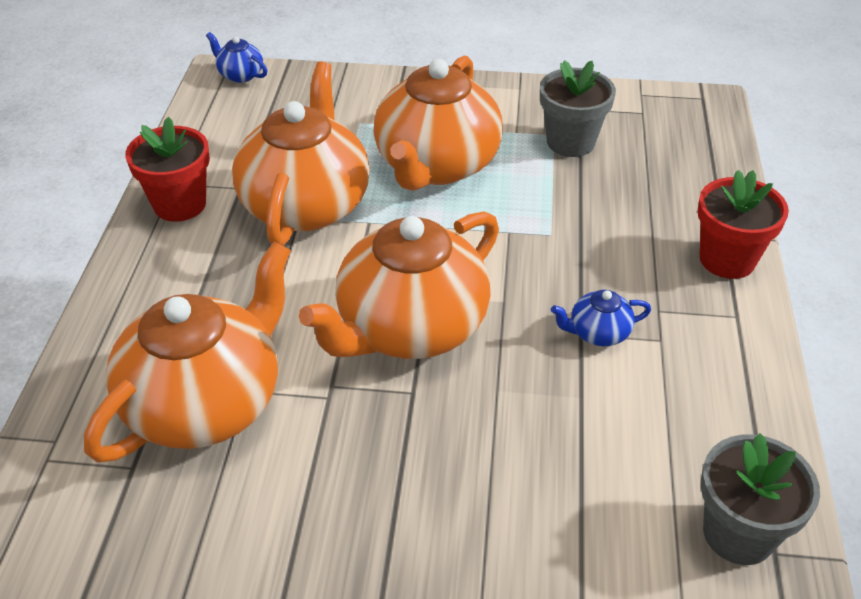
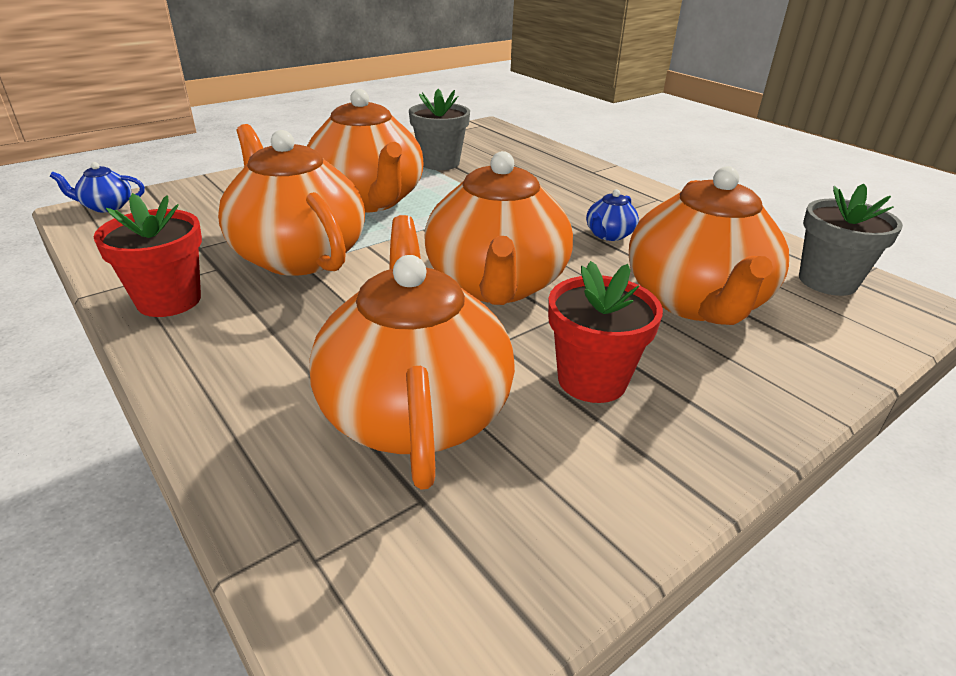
camera: 45 degrees left, 10 degrees down
(554, 459) = (695, 301): none -> orange teapot
(727, 259) = (611, 179): red flower pot -> red flower pot (592, 380)

